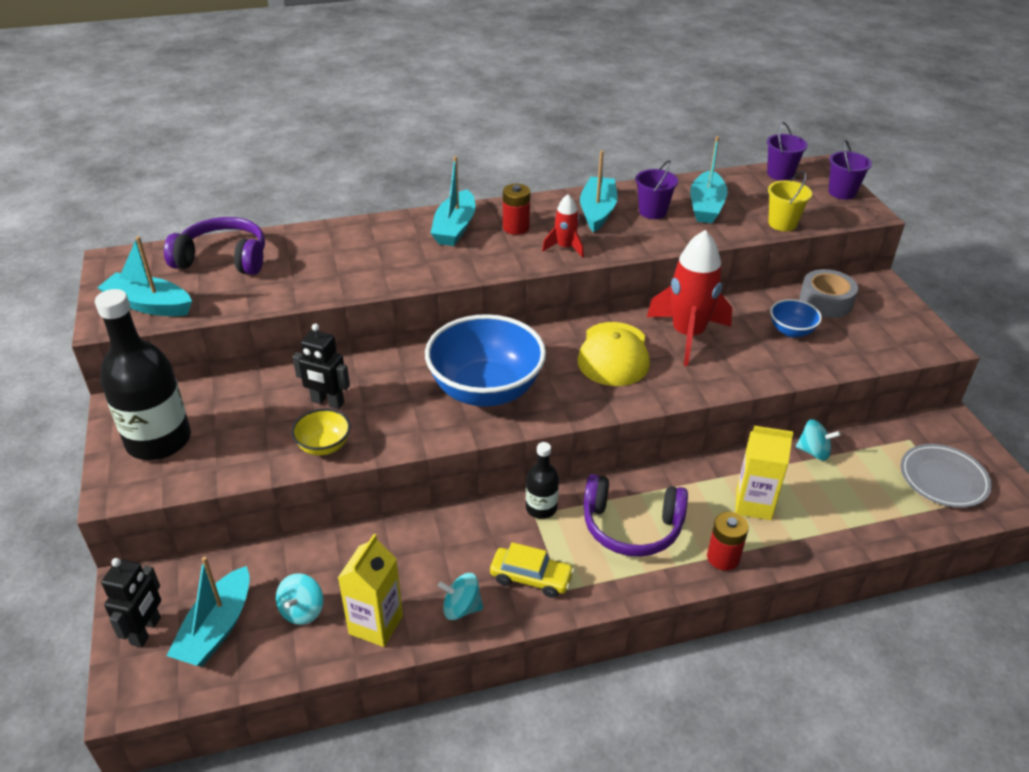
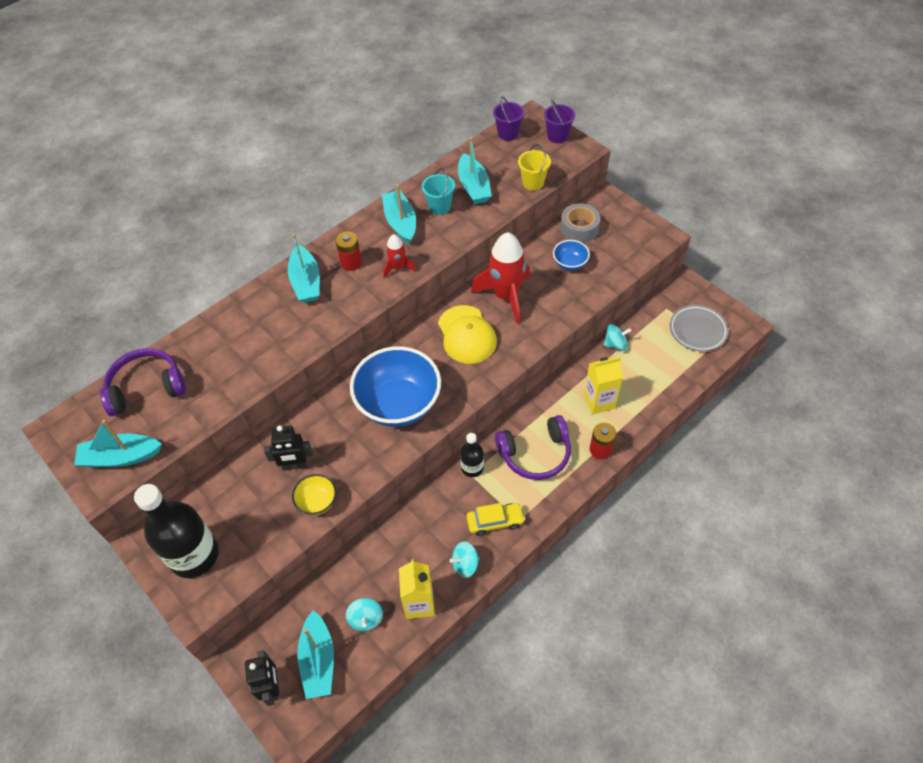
camera: 25 degrees left, 15 degrees up
(652, 211) = (439, 207): purple bucket -> turquoise bucket

